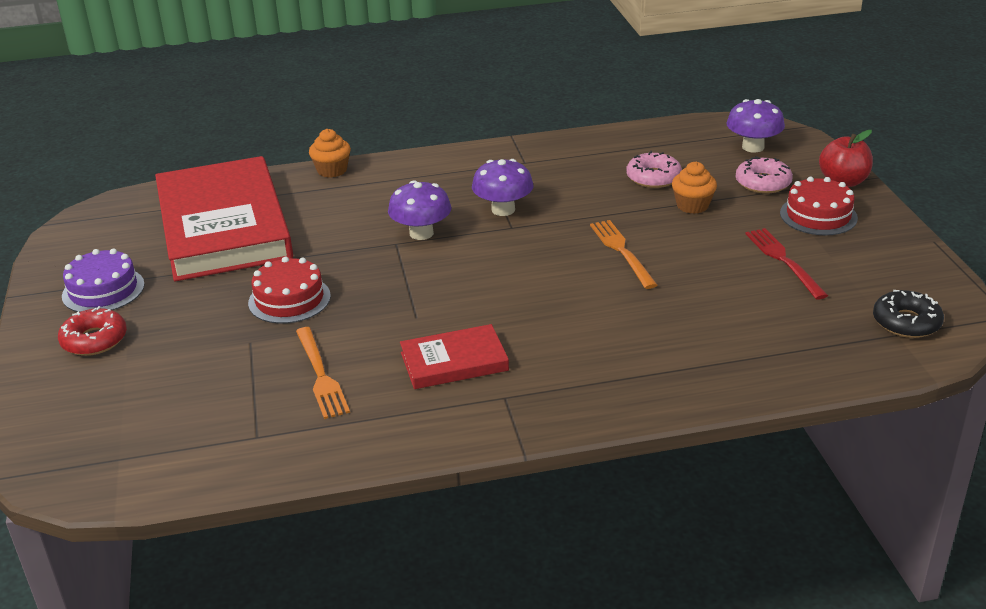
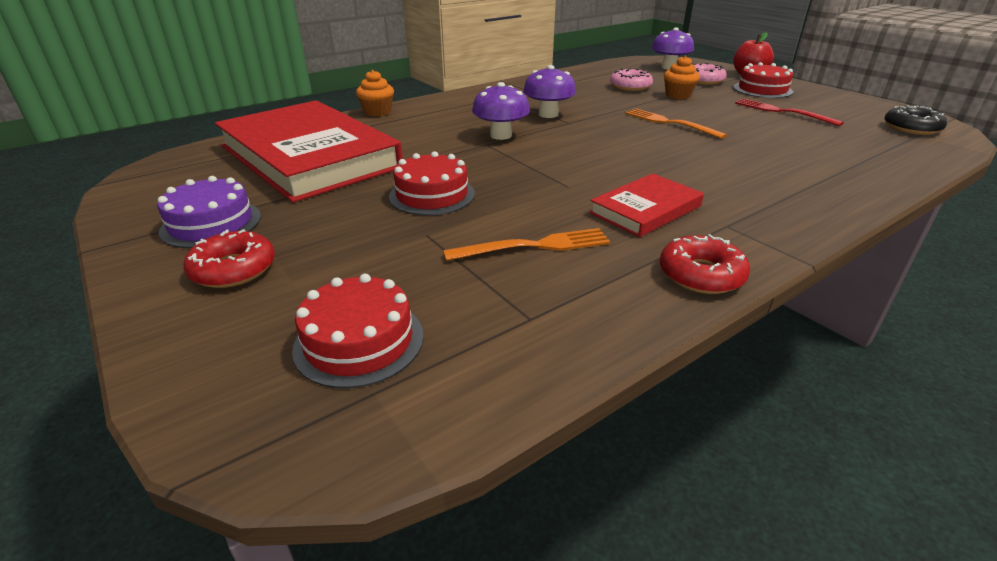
camera: 25 degrees left, 0 degrees up
(135, 422) = (359, 341): none -> red cake
(321, 375) = (534, 246): orange fork -> orange fork turned 60 degrees counterclockwise
(420, 437) = (701, 275): none -> red donut

